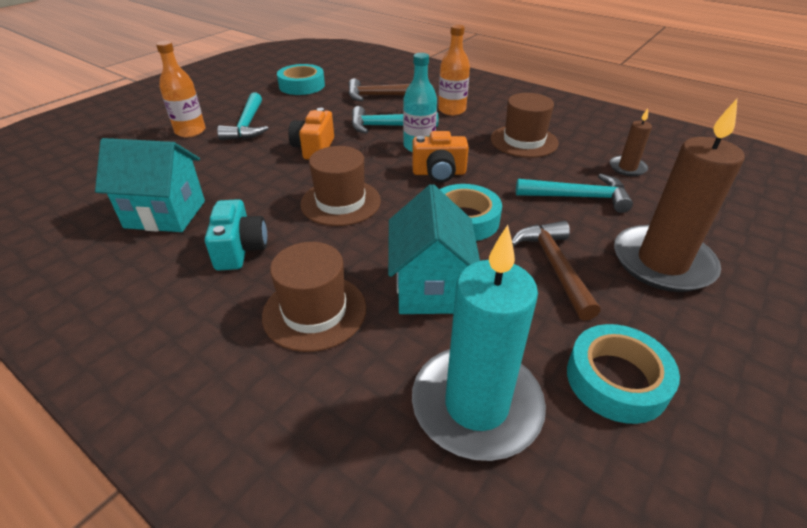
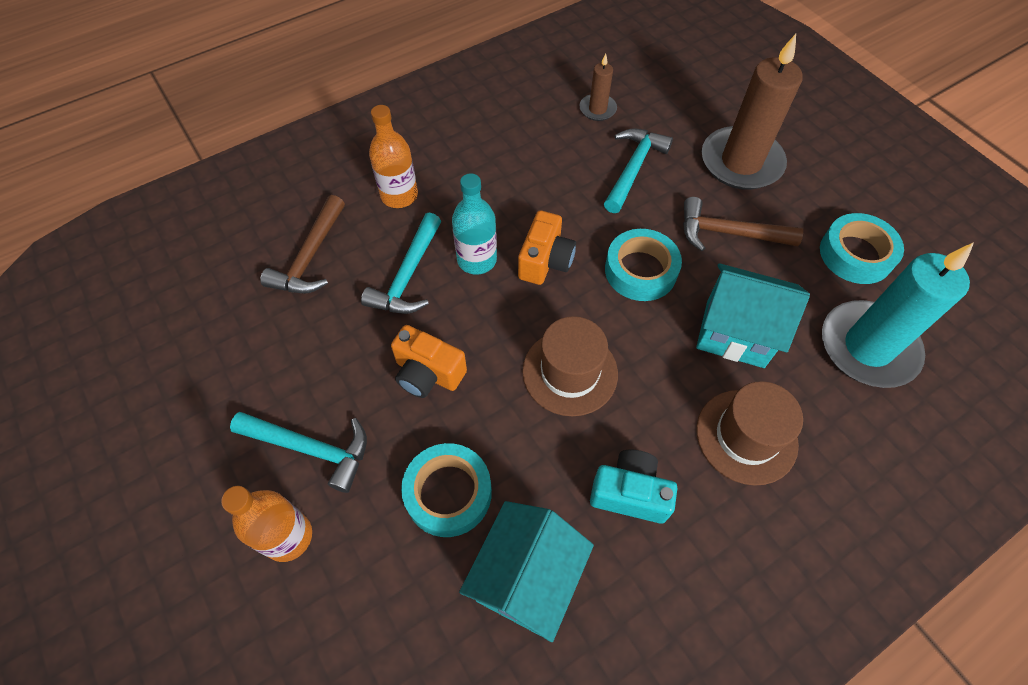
camera: 70 degrees left, 20 degrees up
(302, 85) = (205, 348): turquoise tape -> turquoise tape (448, 493)
(524, 141) = (510, 161): brown hat -> none

